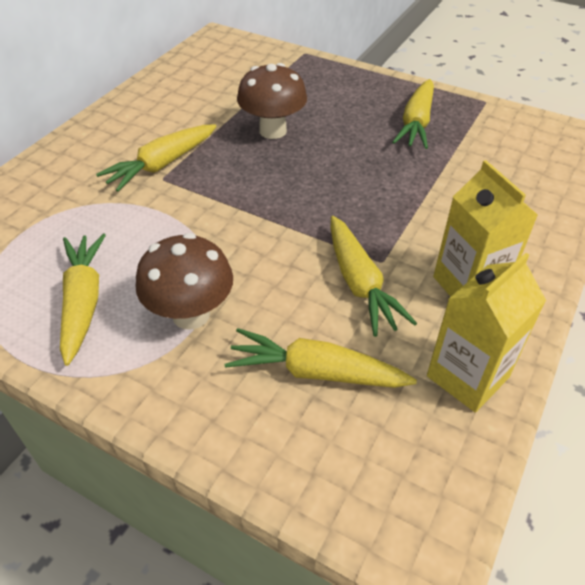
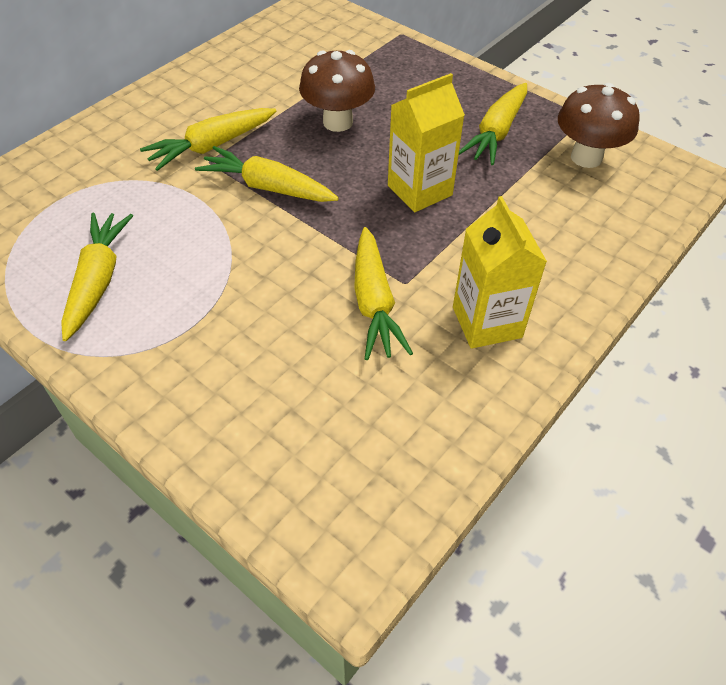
camera: 10 degrees right, 5 degrees up
(191, 314) = (197, 309): brown mushroom -> brown mushroom (586, 157)
(315, 372) = (300, 385): yellow carrot -> yellow carrot (267, 187)
(467, 377) = (450, 415): yellow carton -> yellow carton (419, 190)

